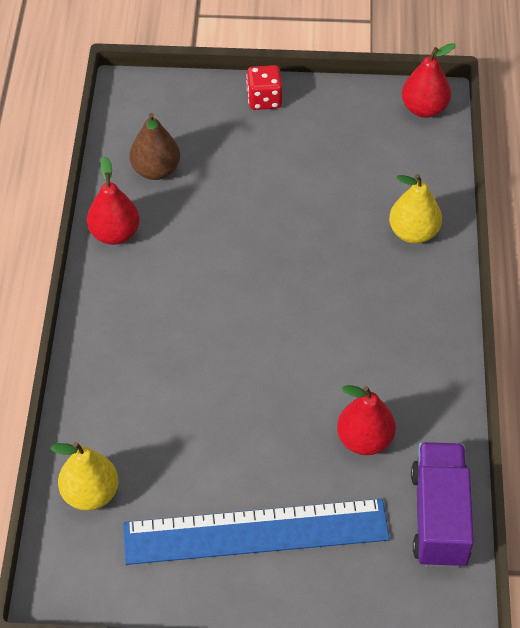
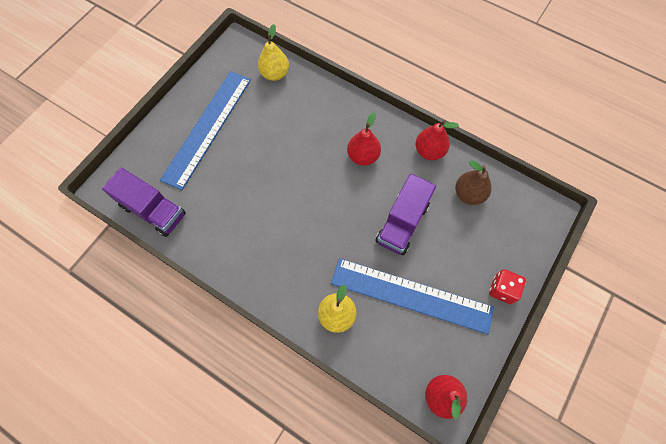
camera: 120 degrees right, 15 degrees up
(245, 220) = (402, 223): none -> purple truck
(334, 175) = (411, 295): none -> blue ruler
(364, 440) = (219, 202): red pear -> red pear (363, 156)

